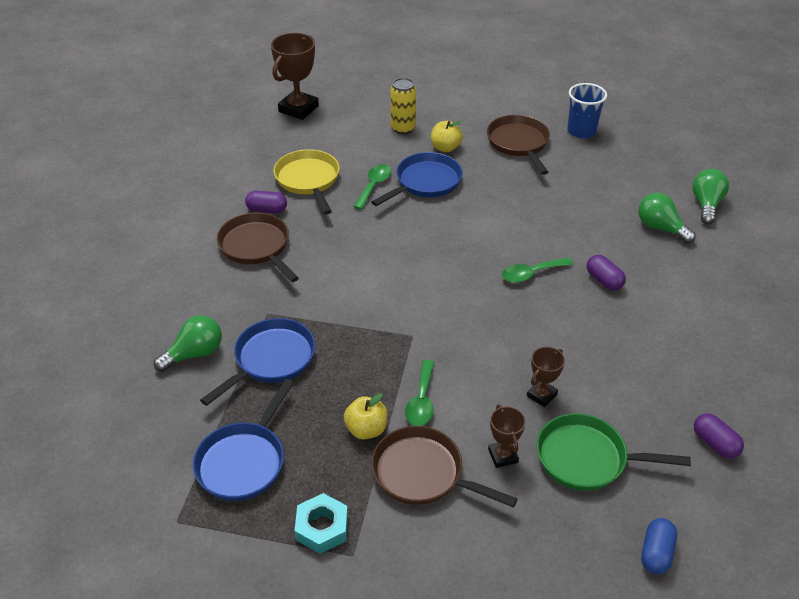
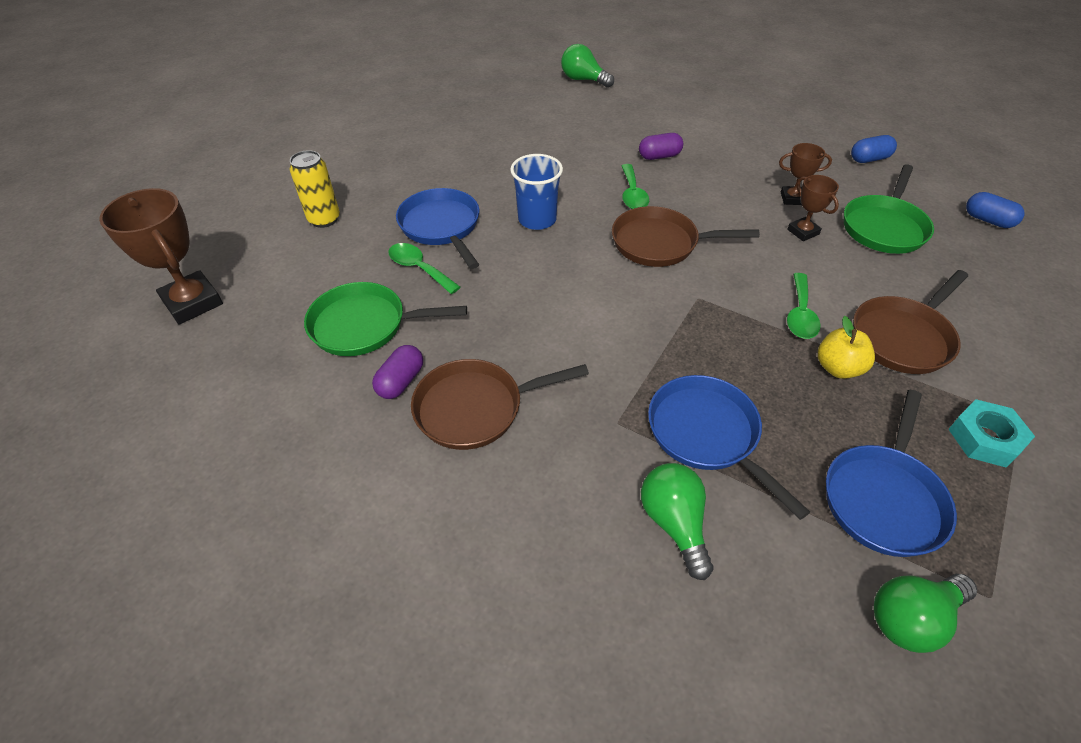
camera: 70 degrees left, 5 degrees up
(244, 461) = (884, 498): blue pan -> blue pan turned 75 degrees clockwise
(308, 180) = (365, 325): yellow pan -> green pan
(421, 401) = (800, 314): green spoon -> green spoon turned 75 degrees clockwise
(445, 148) = (389, 197): yellow apple -> none
(503, 456) = (880, 276): brown trophy -> brown trophy (792, 198)
(519, 143) = (422, 148): brown pan -> brown pan (660, 243)
(581, 131) = (432, 108): blue cup -> blue cup (537, 219)
(660, 228) = (602, 109): green light bulb -> green light bulb (911, 618)
(715, 443) = (869, 159): purple capsule -> blue capsule

